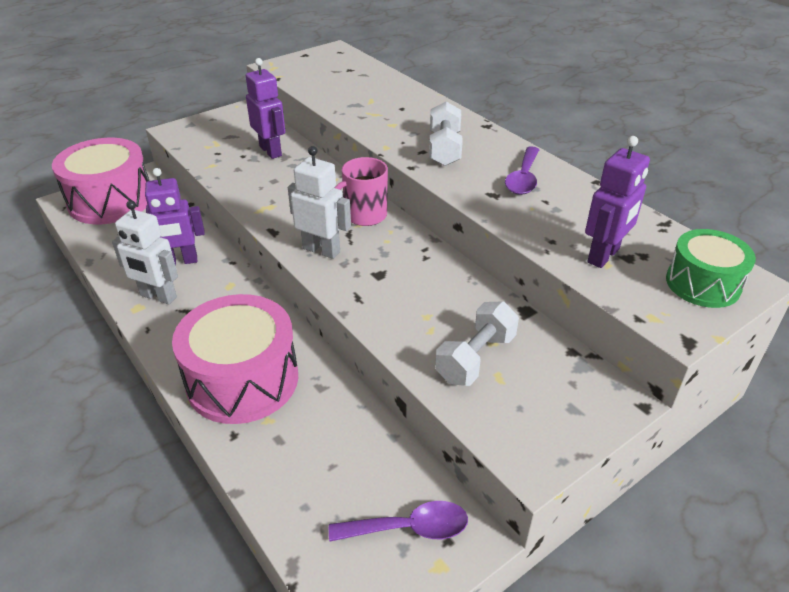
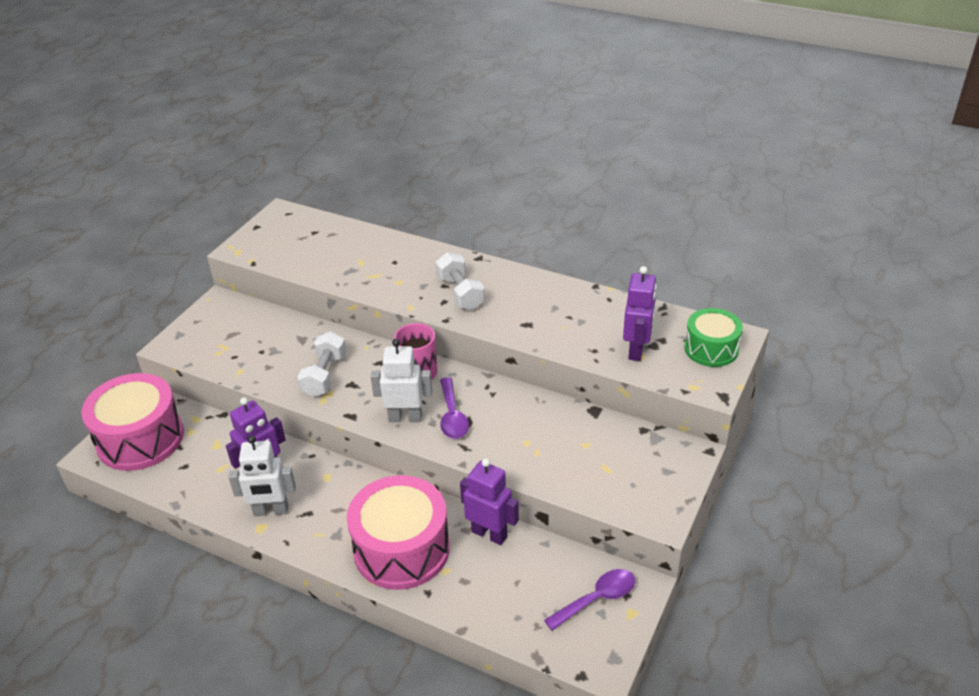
camera: 25 degrees left, 0 degrees up
(271, 151) = (284, 338): purple robot -> purple robot (489, 534)
(475, 358) = (582, 461): white dumbbell -> white dumbbell (324, 375)
(523, 178) = (540, 301): purple spoon -> purple spoon (452, 416)

